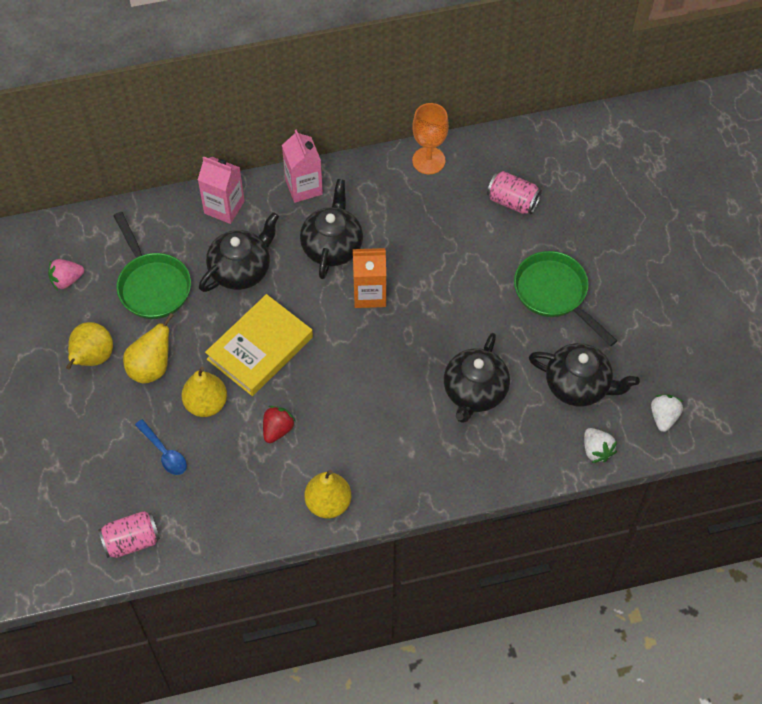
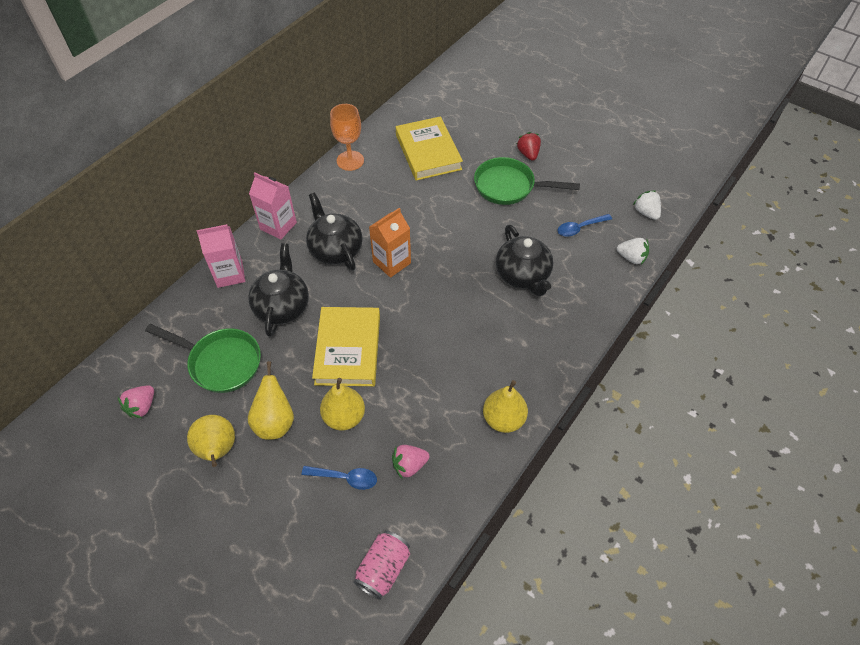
camera: 40 degrees left, 5 degrees down
(220, 481) = (409, 465): none -> pink strawberry
(277, 429) = (416, 395): red strawberry -> red strawberry (528, 154)
(512, 201) = (428, 152): pink can -> yellow book
(579, 385) = (580, 228): black teapot -> blue spoon

